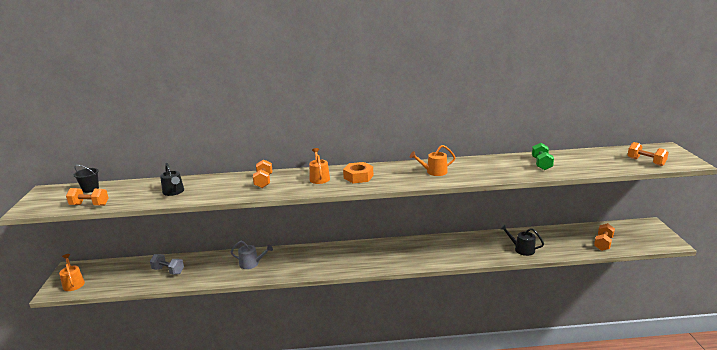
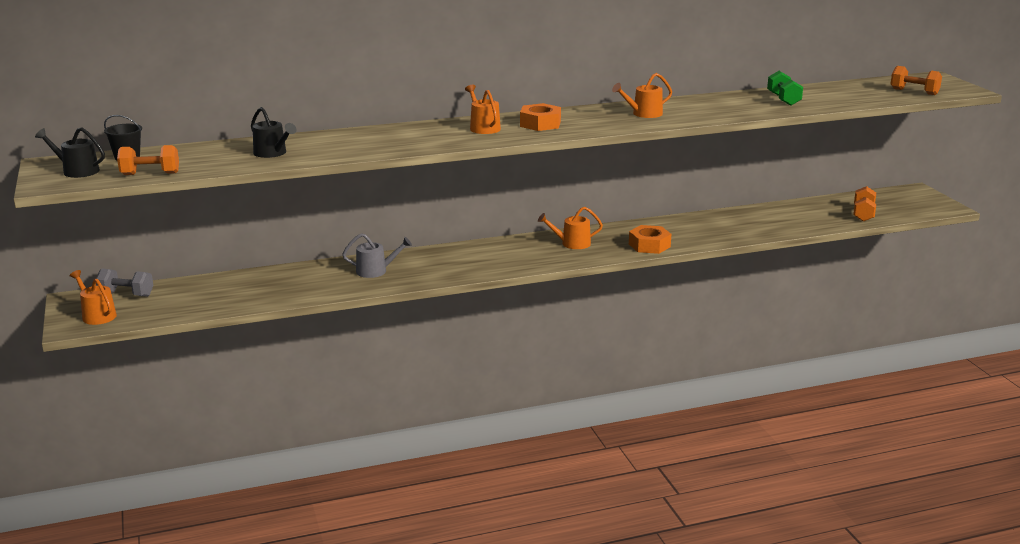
camera: 15 degrees left, 0 degrees up
(168, 271) = (246, 289): grey dumbbell -> grey dumbbell (126, 294)
(263, 181) = (402, 135): orange dumbbell -> none
(386, 252) = (572, 243): none -> orange watering can
(437, 259) = (649, 245): none -> orange nut
(522, 249) = (759, 227): black watering can -> black watering can (77, 171)

